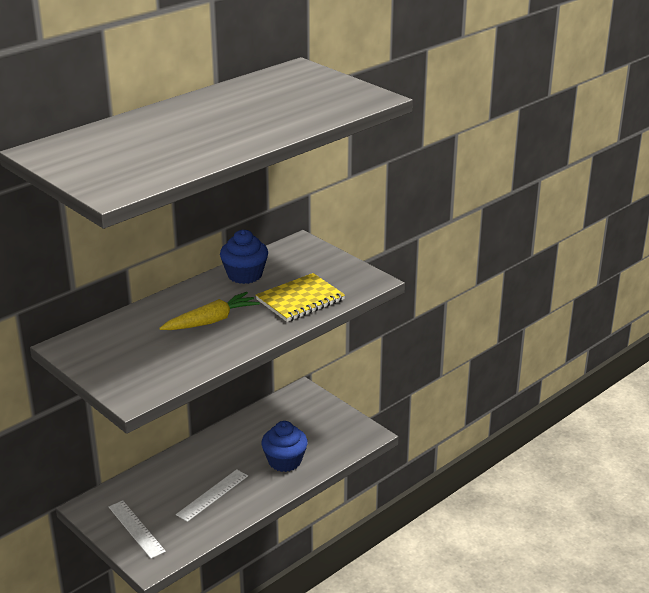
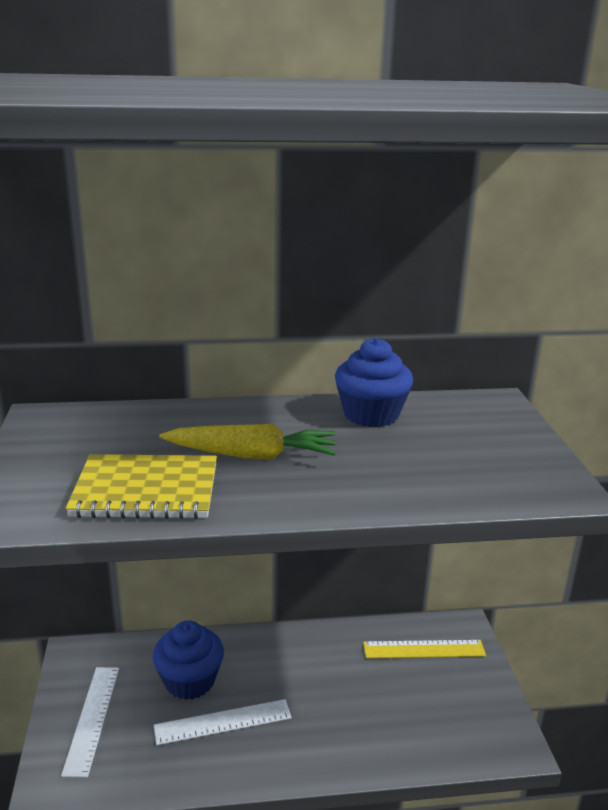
camera: 35 degrees right, 5 degrees down
(284, 461) = (358, 722): blue cupcake -> blue cupcake (189, 681)
(290, 411) = (424, 649): none -> yellow ruler
(300, 300) = (414, 475): yellow notebook -> yellow notebook (146, 490)

